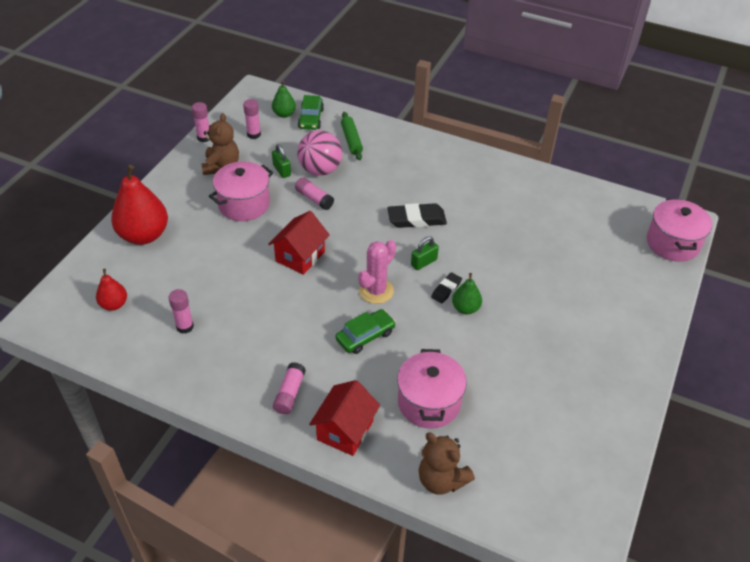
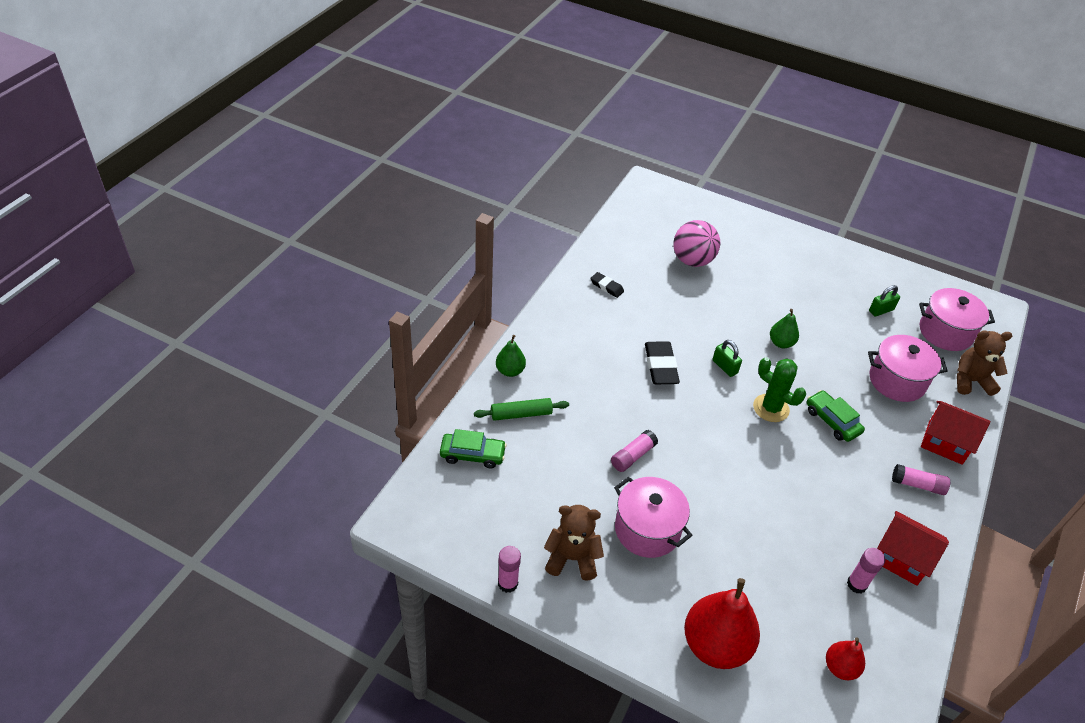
camera: 90 degrees left, 0 degrees up
(254, 134) = (504, 521): pink glue stick -> none
(282, 170) = (580, 488): green padlock -> green padlock (881, 310)
(284, 114) = (460, 485): green pear -> green pear (510, 371)
(300, 256) = (730, 472): red house -> red house (901, 558)
(320, 170) = (579, 448): pink ball -> pink ball (692, 260)
(376, 291) = (771, 408): pink cactus -> green cactus
(441, 480) = (971, 381): brown teddy bear -> brown teddy bear turned 135 degrees counterclockwise
(446, 290) = (759, 354): black eraser -> black eraser (606, 287)
(672, 243) = (677, 198): pink pot -> pink pot (945, 332)

